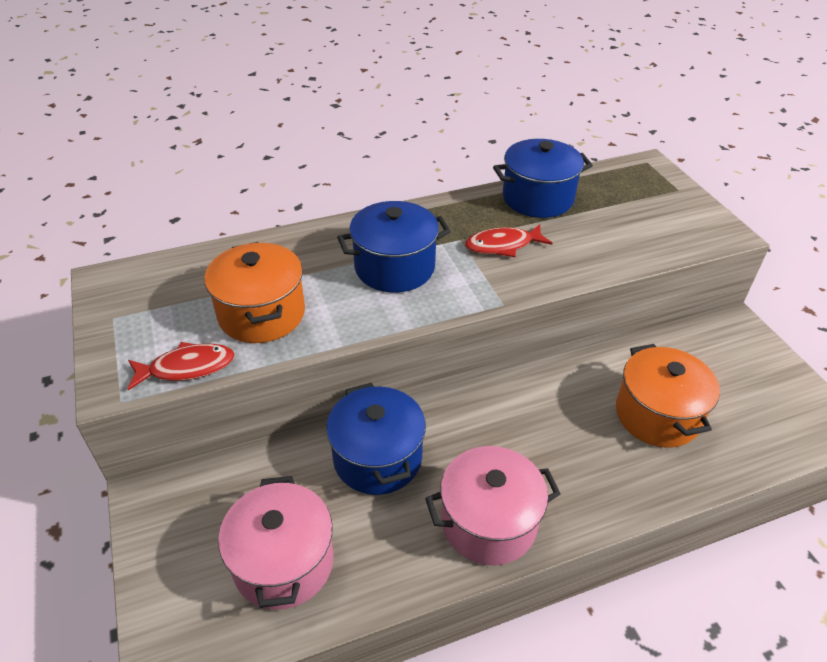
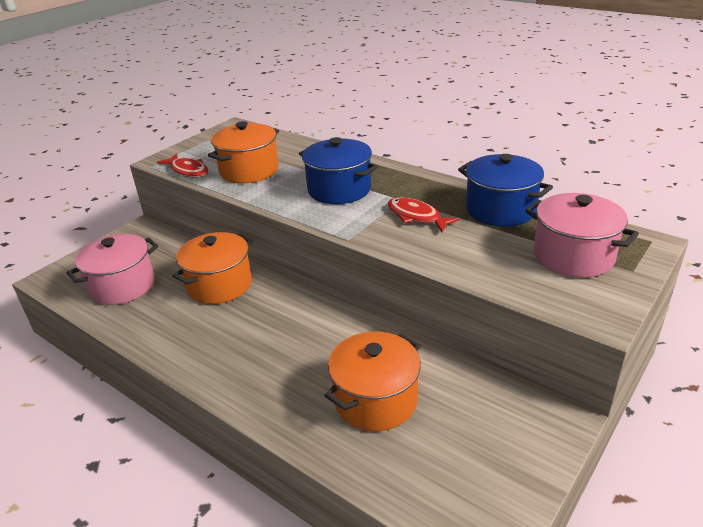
camera: 60 degrees right, 10 degrees down
(377, 458) = (219, 285): blue pot -> orange pot
(488, 522) = (198, 349): pink pot -> pink pot (573, 256)

